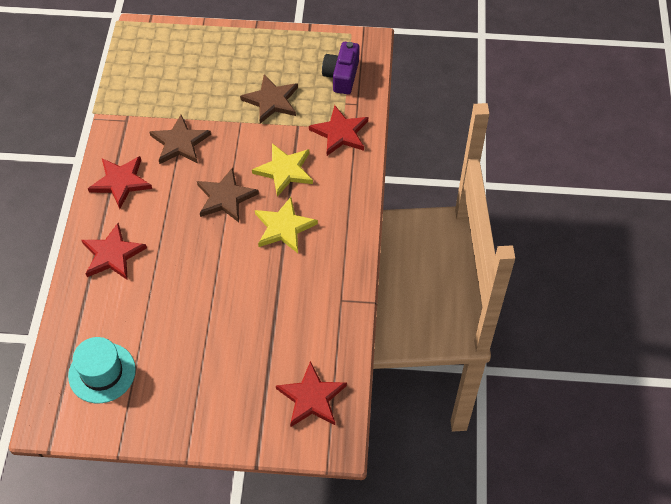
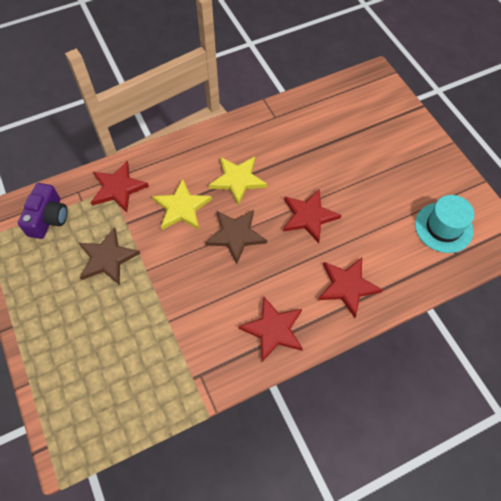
camera: 120 degrees left, 5 degrees up
(180, 143) = (199, 307): brown star -> none
(311, 398) = (357, 99): red star -> red star (309, 216)
(342, 76) = (48, 218): purple camera -> purple camera turned 60 degrees counterclockwise

